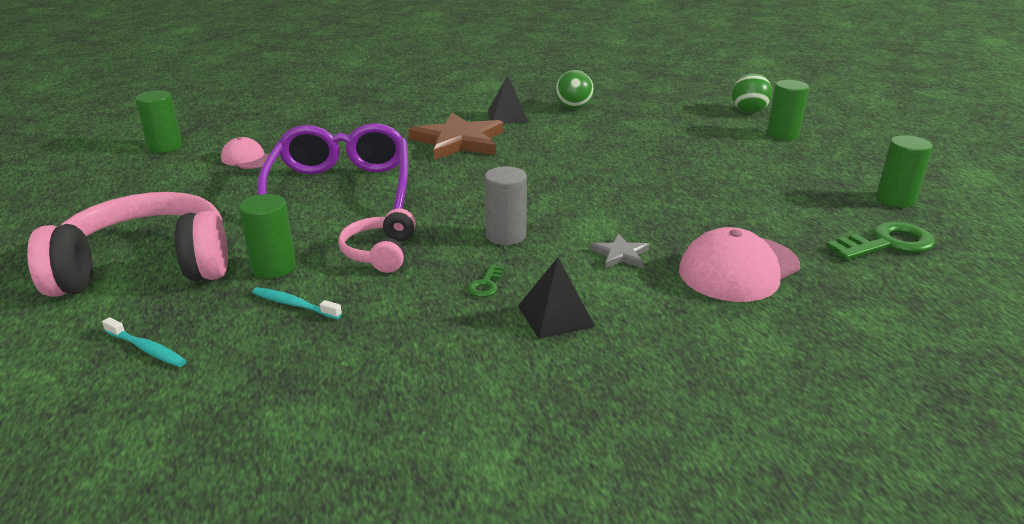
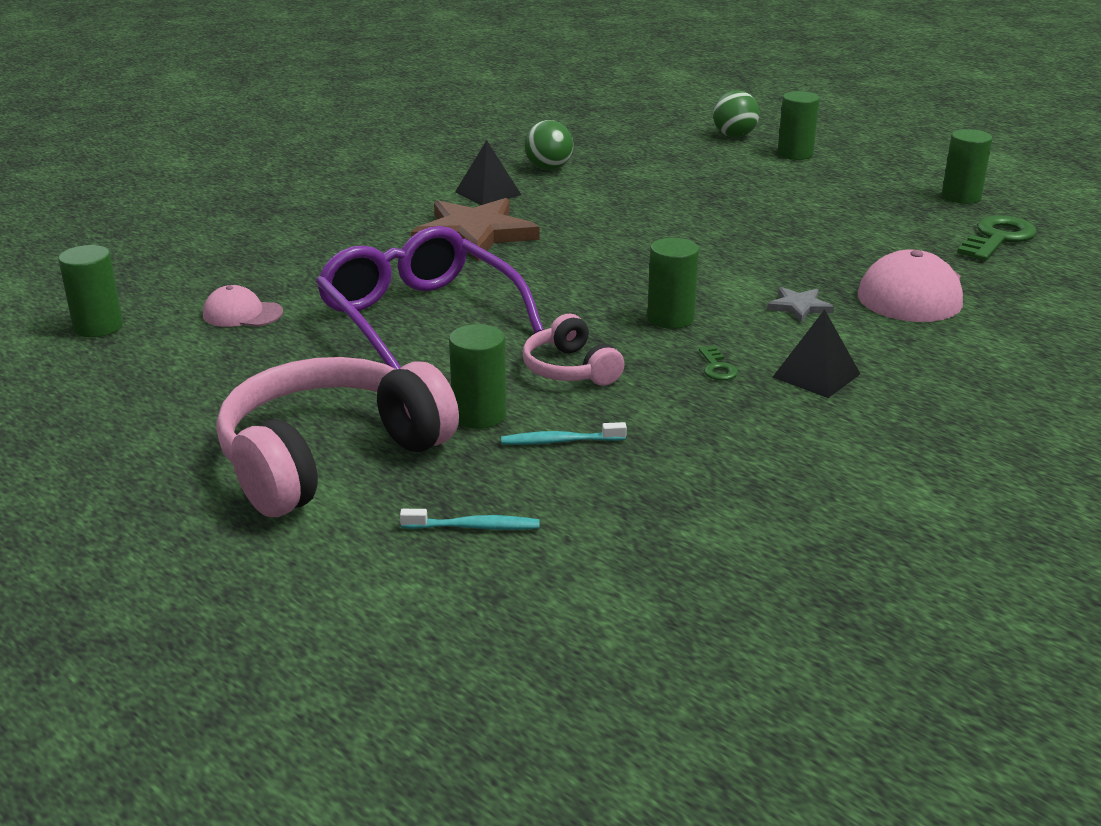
camera: 30 degrees left, 0 degrees up
(506, 235) = (670, 318): grey cylinder -> green cylinder

